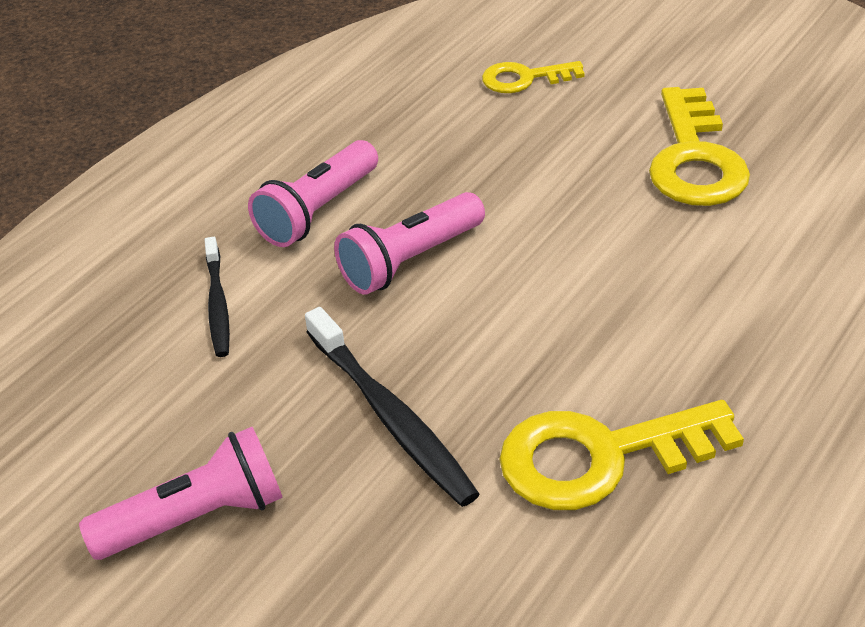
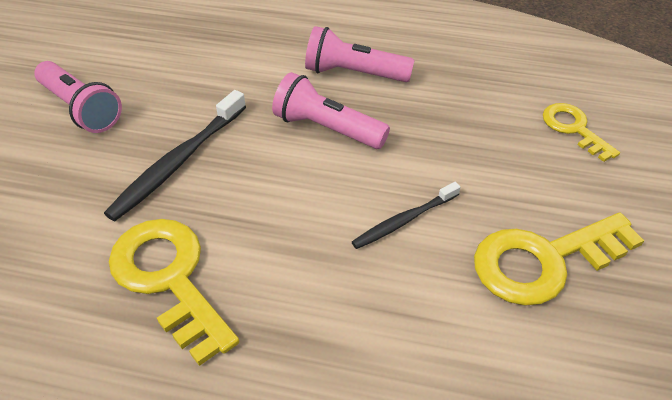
camera: 65 degrees right, 5 degrees up
(217, 304) = (249, 61): black toothbrush -> black toothbrush (403, 221)

